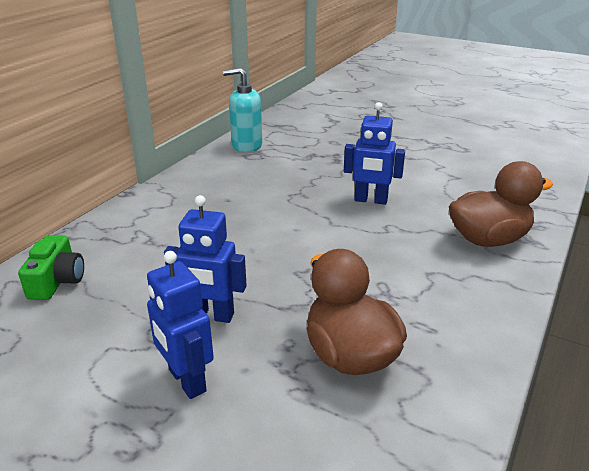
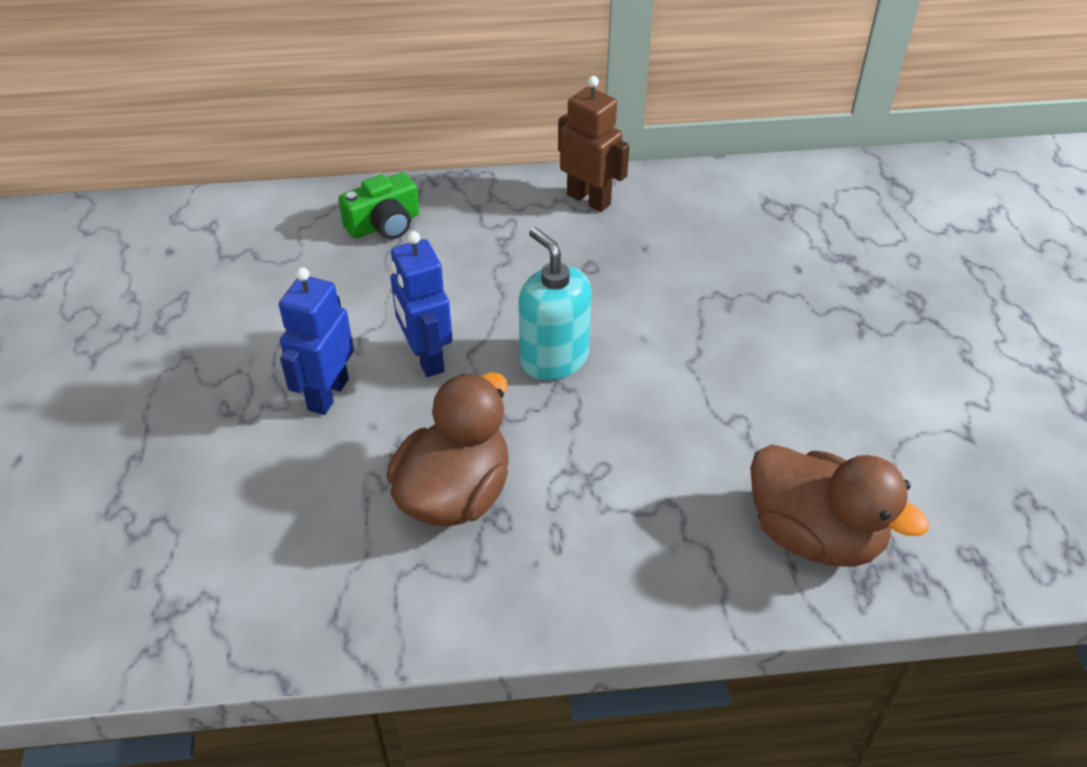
camera: 55 degrees right, 15 degrees up
(163, 199) = (589, 199): none -> brown robot
(246, 145) = (794, 186): turquoise soap dispenser -> turquoise soap dispenser (554, 359)
(370, 200) = (786, 372): blue robot -> none

